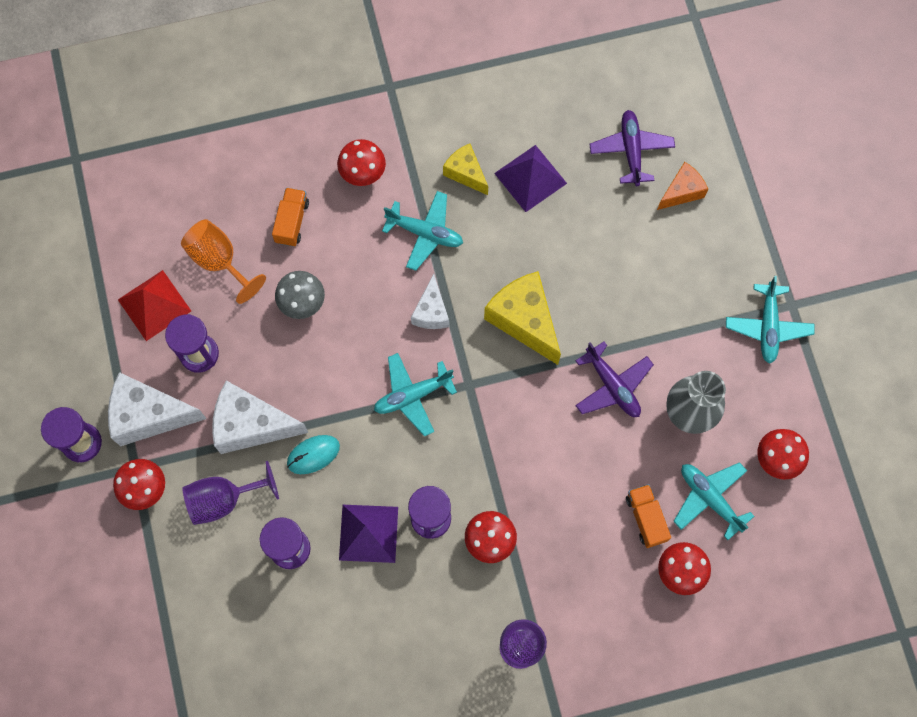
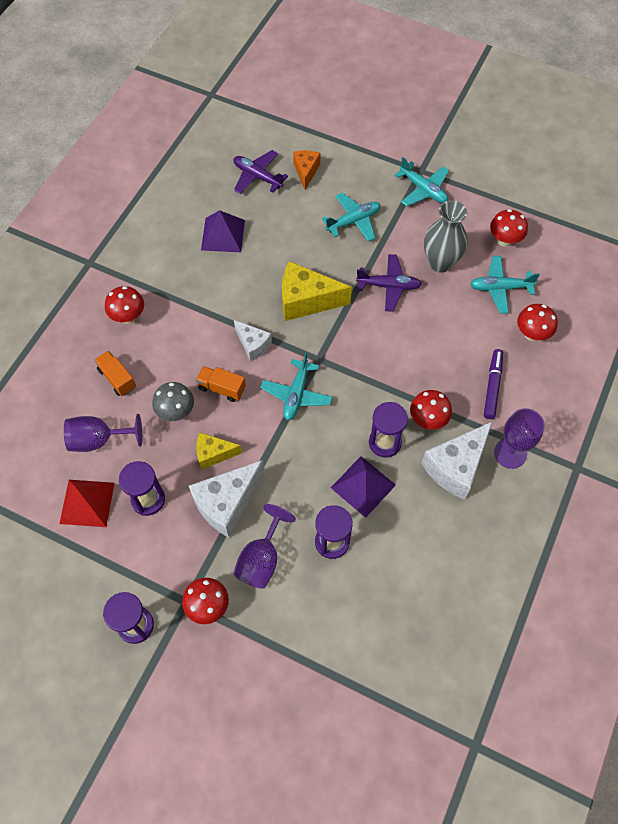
camera: 50 degrees left, 10 degrees down
(149, 415) = (159, 564): white cheese -> white cheese (456, 467)
(219, 261) = (98, 440): orange goblet -> purple goblet
(313, 455) = (282, 480): turquoise mouse -> none
(425, 233) = (200, 312): turquoise plane -> turquoise plane (353, 221)
(465, 173) = (185, 264): yellow cheese -> yellow cheese (214, 454)
(582, 576) = (492, 386): none -> purple marker
(646, 518) = (484, 328): orange truck -> orange truck (222, 388)

